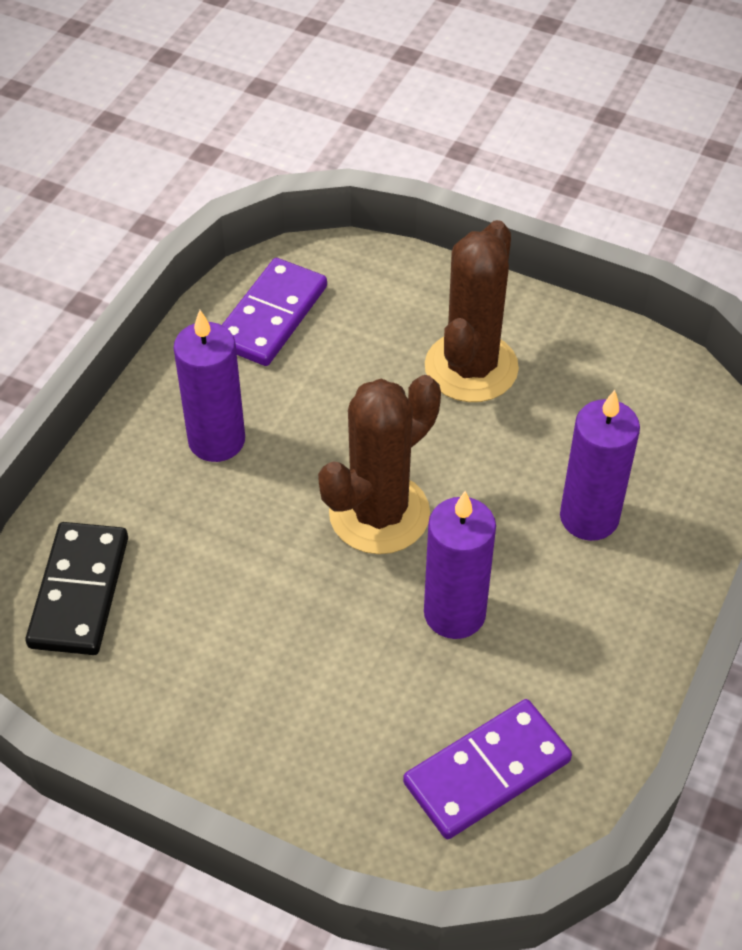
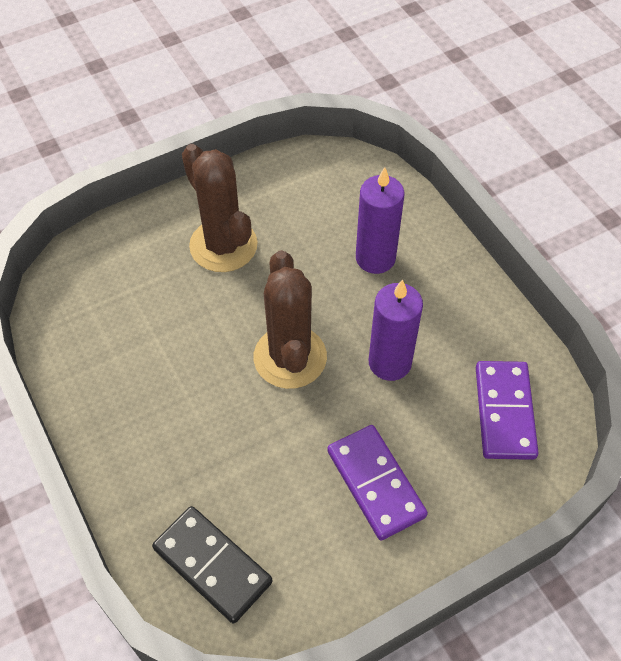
camera: 55 degrees left, 5 degrees up
(216, 440) = (159, 412): purple candle -> none
(271, 316) = (86, 322): purple domino -> purple domino (376, 483)

